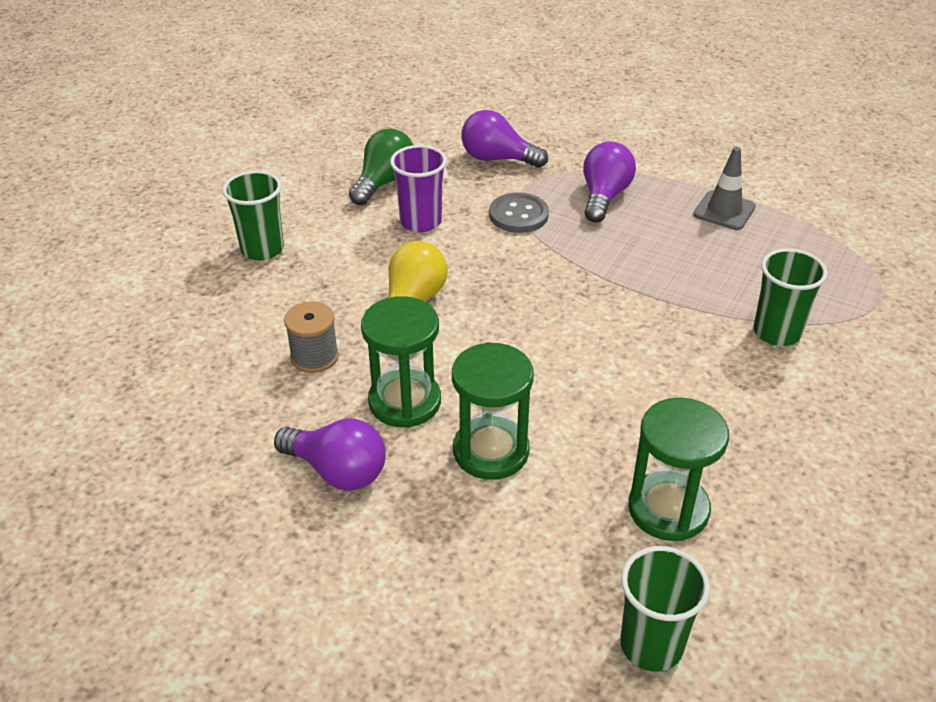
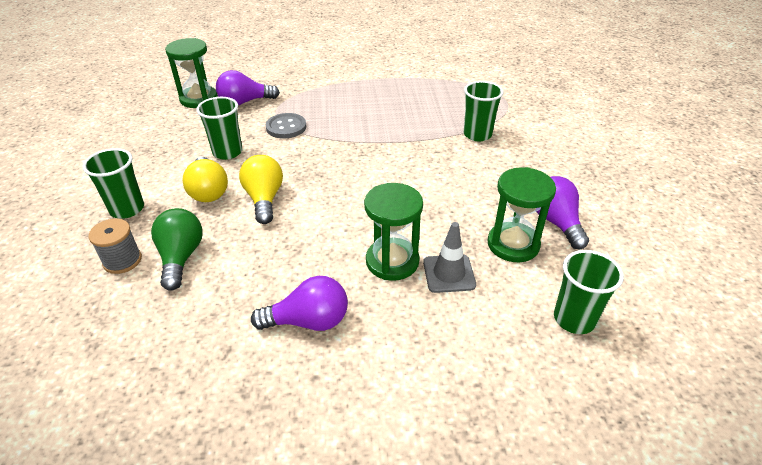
camera: 35 degrees left, 0 degrees up
(314, 357) = (227, 259): grey spool -> grey spool (122, 260)
(360, 264) = (208, 191): none -> yellow light bulb
(384, 182) = (181, 138): green light bulb -> green light bulb (181, 257)
(405, 402) = (313, 258): green hourglass -> green hourglass (199, 99)
(420, 222) = (227, 152): purple cup -> green cup
(604, 197) = (326, 101): purple light bulb -> purple light bulb (556, 222)
(724, 211) = (396, 87): grey traffic cone -> grey traffic cone (449, 273)

